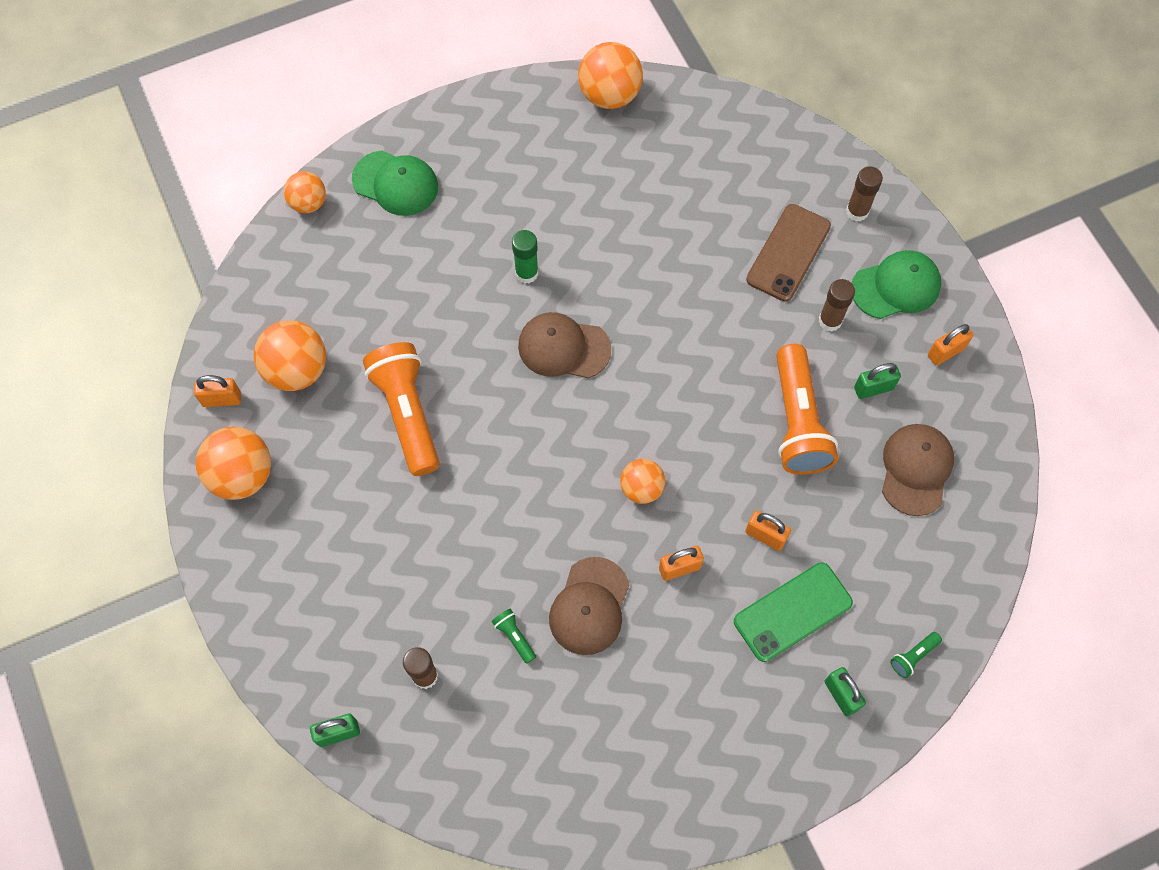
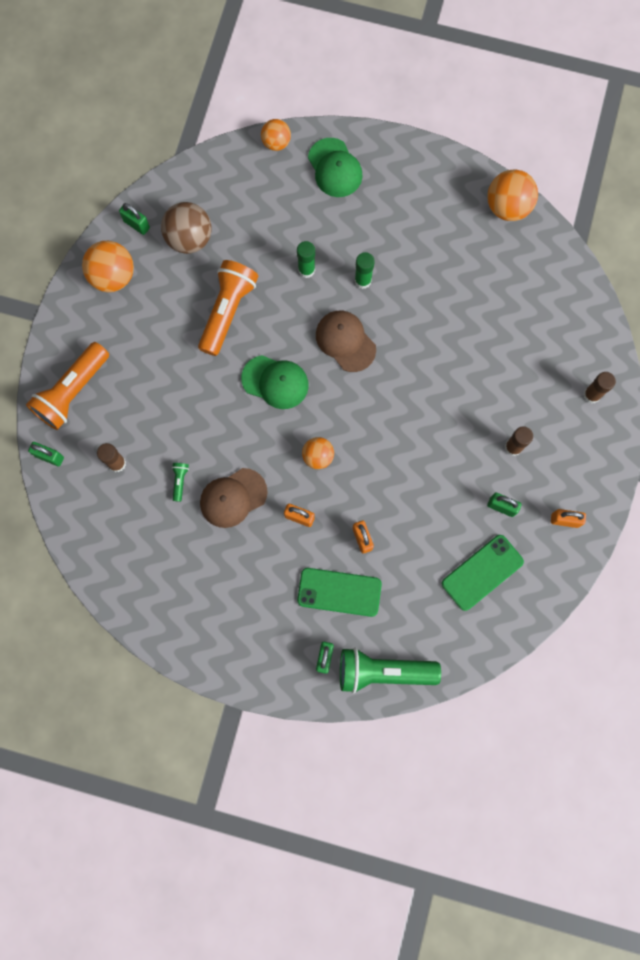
camera: 40 degrees right, 10 degrees up
(222, 399) = (136, 224): orange padlock -> green padlock
(297, 370) = (189, 239): orange ball -> brown ball
(456, 307) = (306, 270): none -> green glue stick
(788, 253) = (526, 387): brown phone -> none
(797, 422) = (439, 490): orange flashlight -> orange flashlight (72, 392)
(896, 286) = (572, 458): green cap -> green cap (275, 382)
(913, 656) = (383, 671): green flashlight -> green flashlight, size x2.47
(916, 469) = (482, 572): brown cap -> green phone

